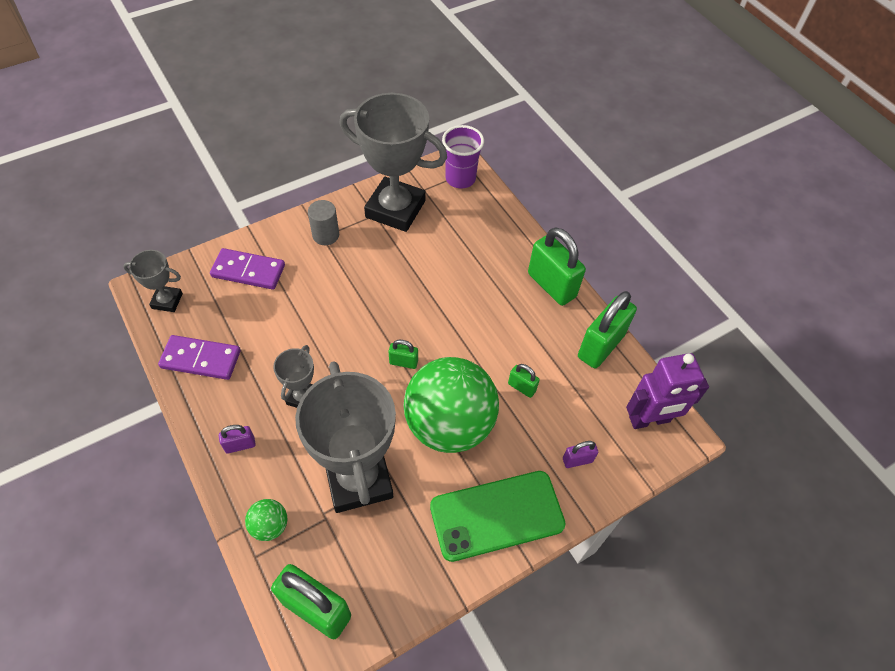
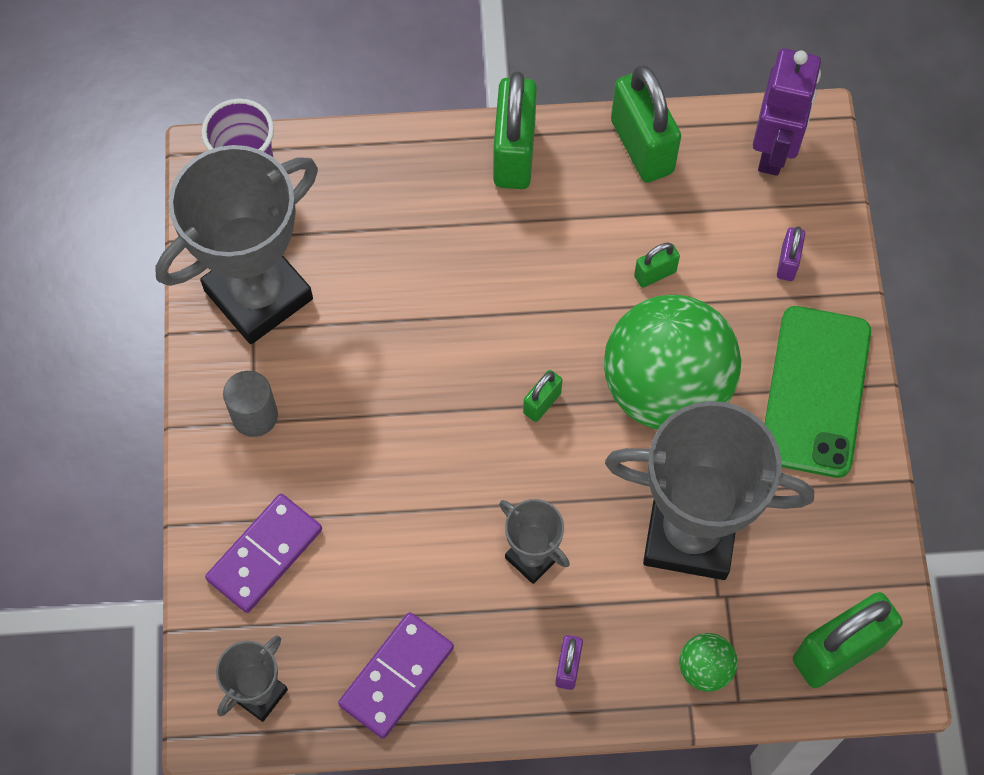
camera: 60 degrees left, 10 degrees up
(551, 285) = (514, 153): green padlock -> green padlock turned 75 degrees counterclockwise

